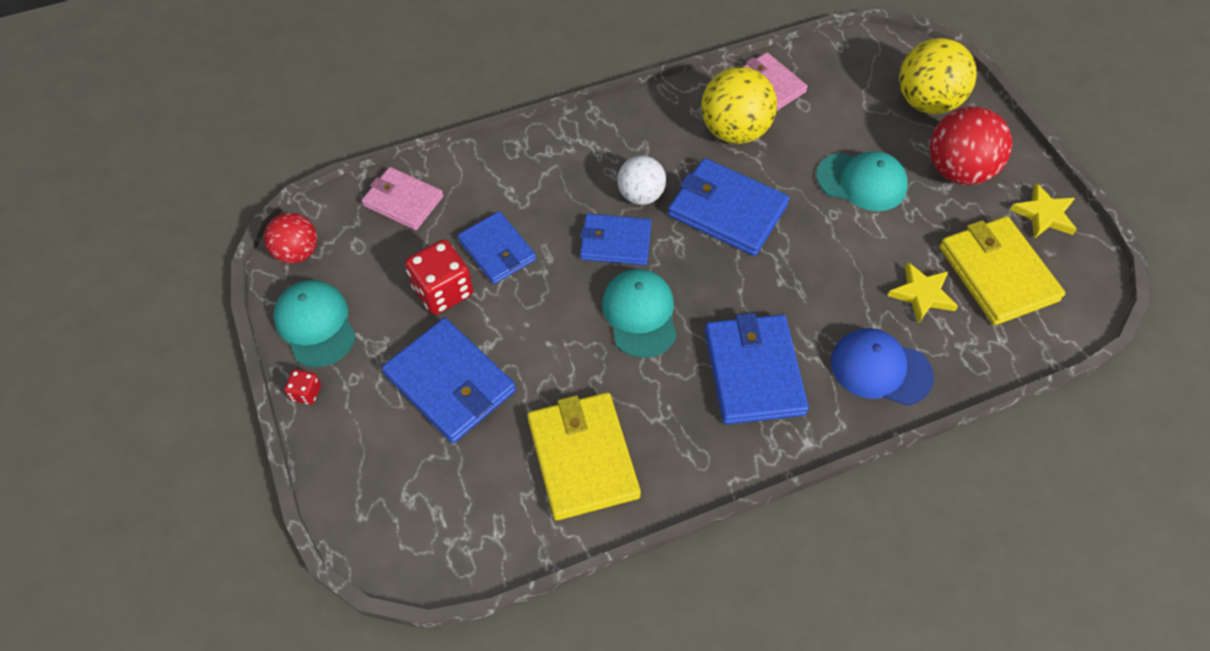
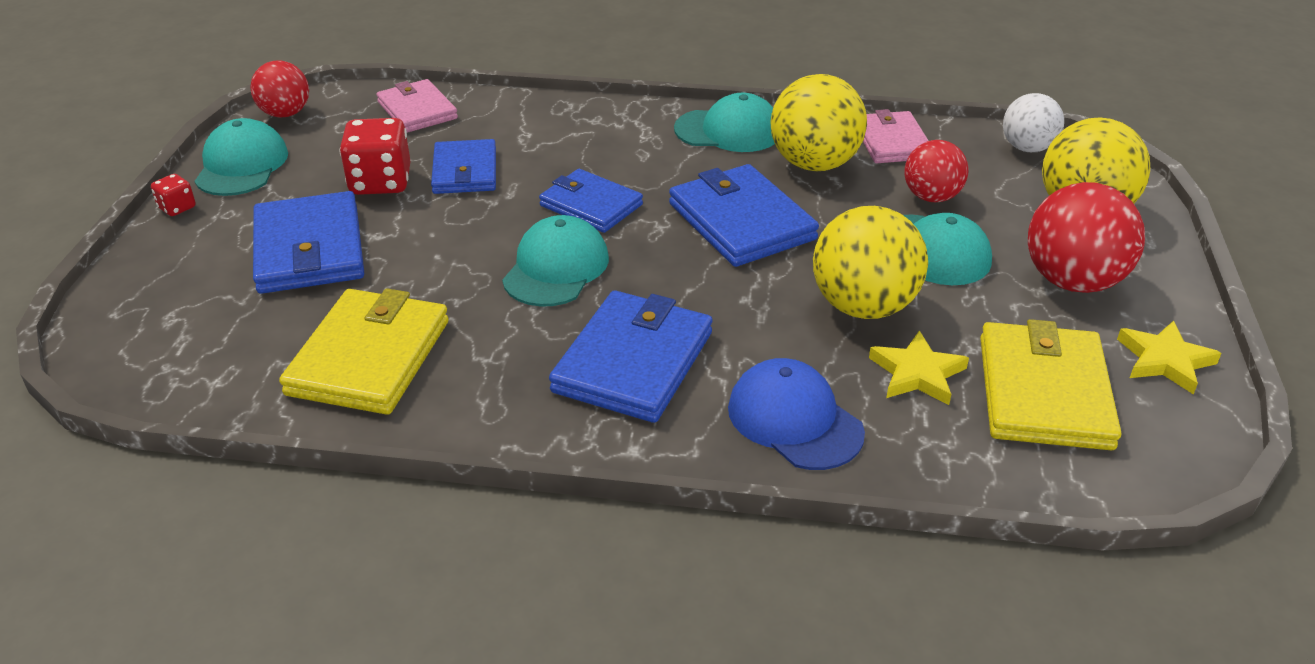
camera: 30 degrees right, 20 degrees down
(641, 195) = (656, 179): white ball -> white ball (1027, 148)
(652, 122) = (728, 131): none -> turquoise cap
(829, 130) = (931, 197): none -> red ball
(855, 252) = (863, 306): none -> yellow ball

